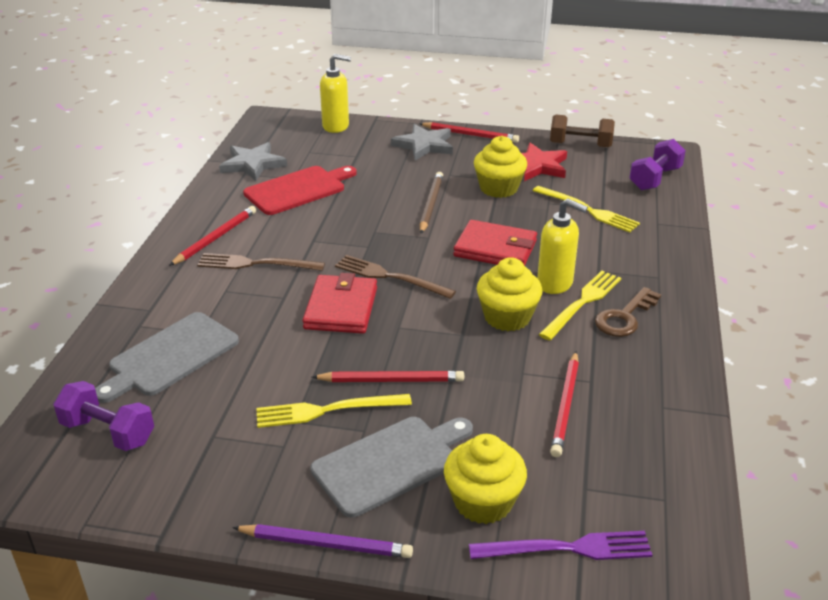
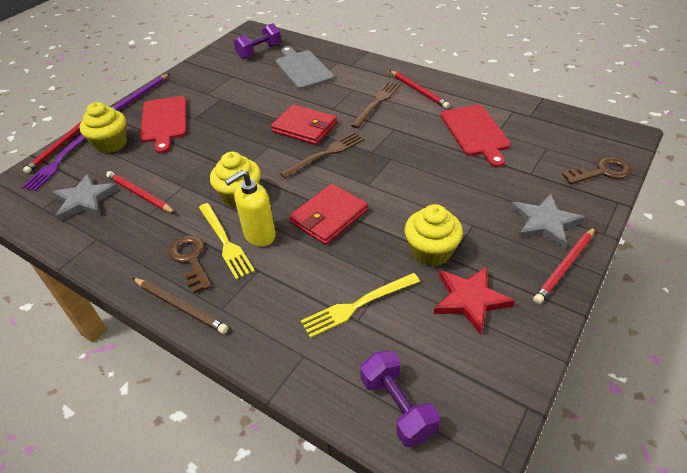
camera: 115 degrees right, 10 degrees up
(253, 164) = (528, 116): grey star -> grey star (85, 200)
(328, 410) = (219, 109): yellow fork -> none
(336, 126) = (601, 172): yellow soap dispenser -> brown key
(391, 380) = (222, 133): red pencil -> red pencil (60, 147)
(391, 463) = (164, 121): grey cutting board -> red cutting board
(430, 204) = (419, 198): brown pencil -> brown pencil (180, 306)
(580, 145) = (513, 365): brown dumbbell -> none

